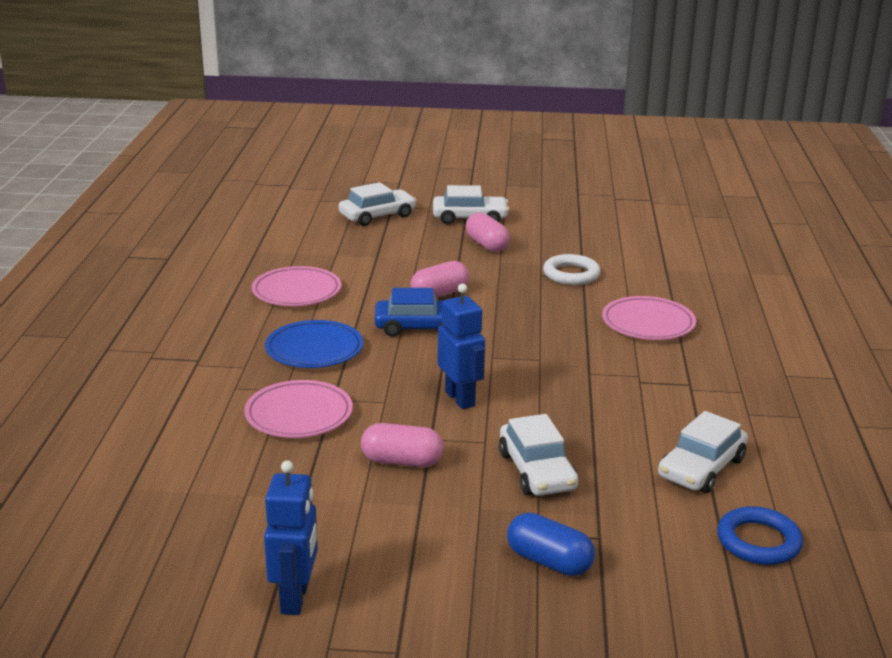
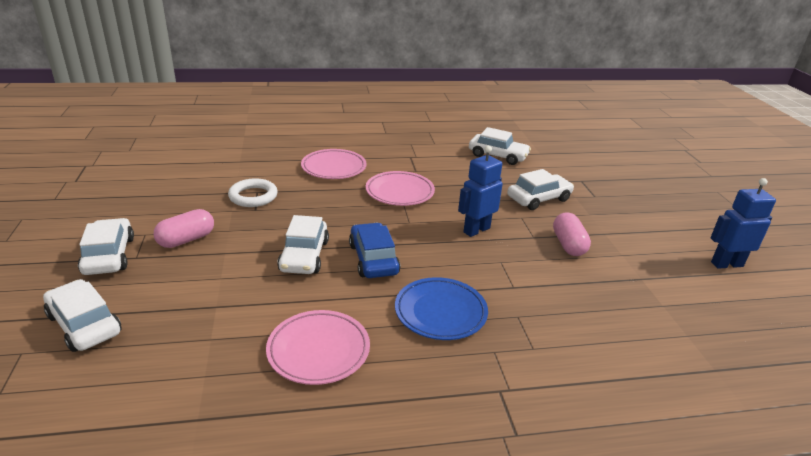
camera: 105 degrees left, 5 degrees up
(299, 415) = (548, 300): pink plate -> pink plate (400, 192)
(439, 294) = (304, 256): pink capsule -> white car
(549, 561) = (613, 192): blue capsule -> none
(758, 541) = (547, 145): blue ring -> none

